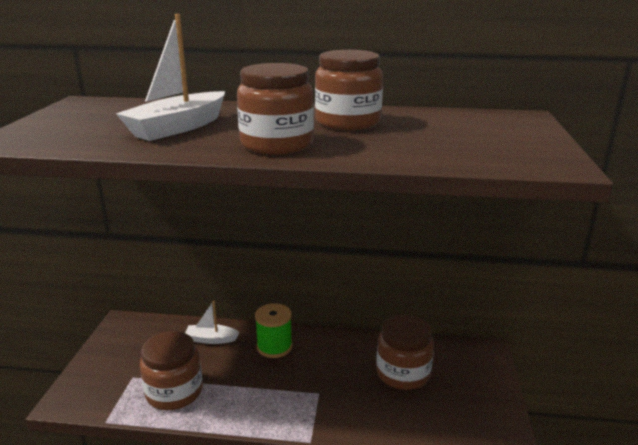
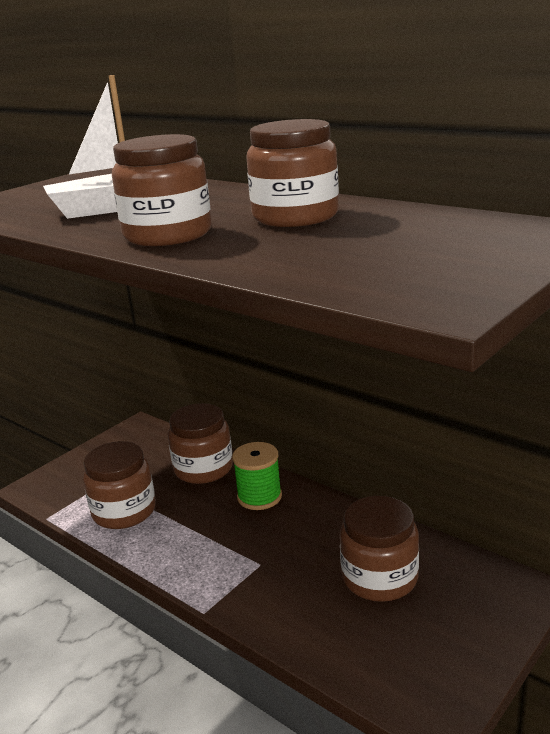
camera: 35 degrees right, 0 degrees up
(211, 339) = (203, 468): white boat -> brown jar

